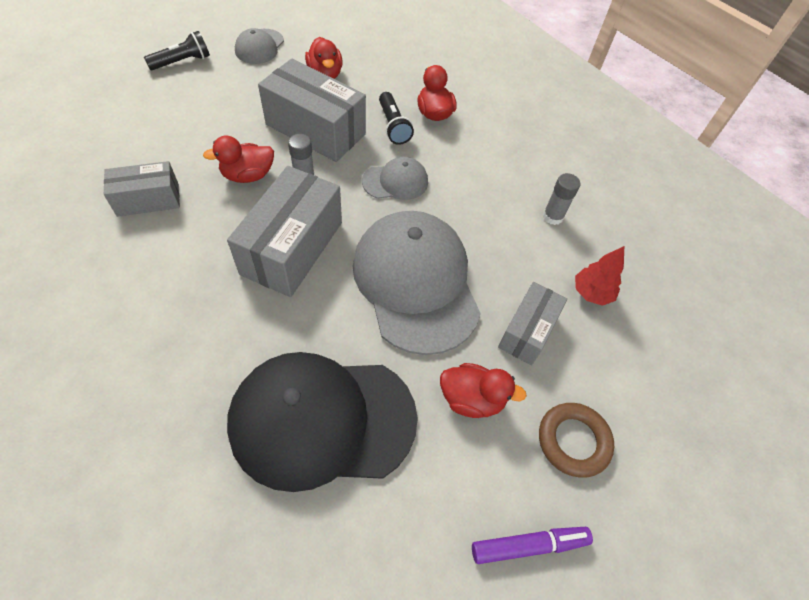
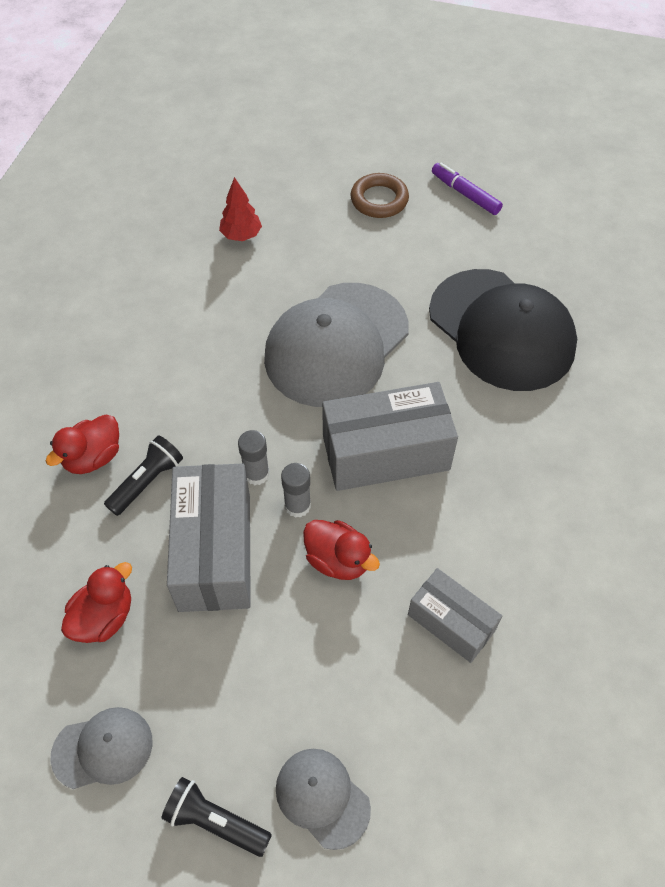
camera: 120 degrees left, 0 degrees up
(395, 181) = (231, 428): grey cap -> grey cap (322, 797)
(471, 399) = (402, 261): red duck -> none
(527, 331) = (315, 256): grey box -> none
(553, 216) = (173, 291): grey glue stick -> grey glue stick (256, 474)

